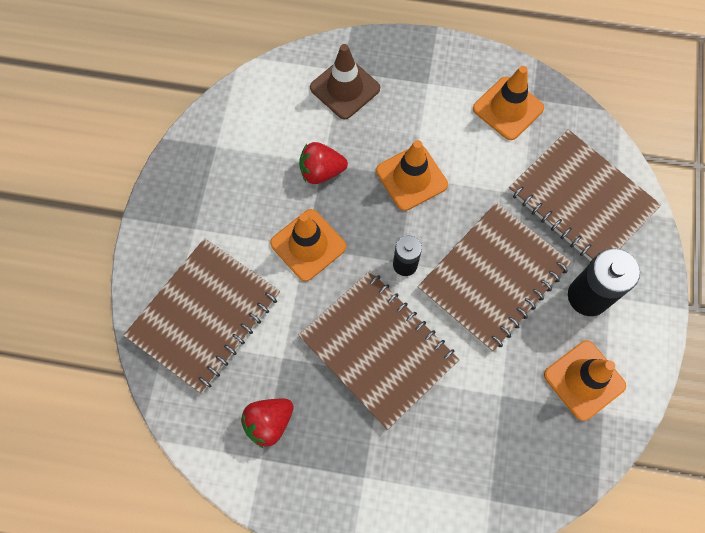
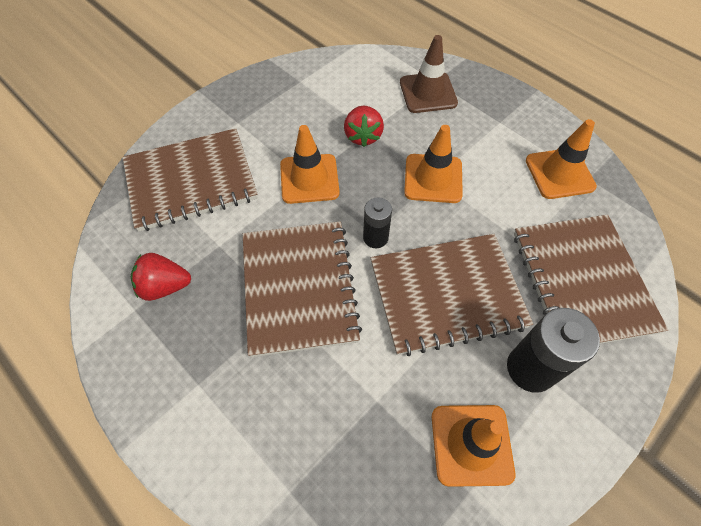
camera: 35 degrees right, 10 degrees down
(321, 171) = (363, 136): red strawberry -> red strawberry turned 120 degrees counterclockwise

